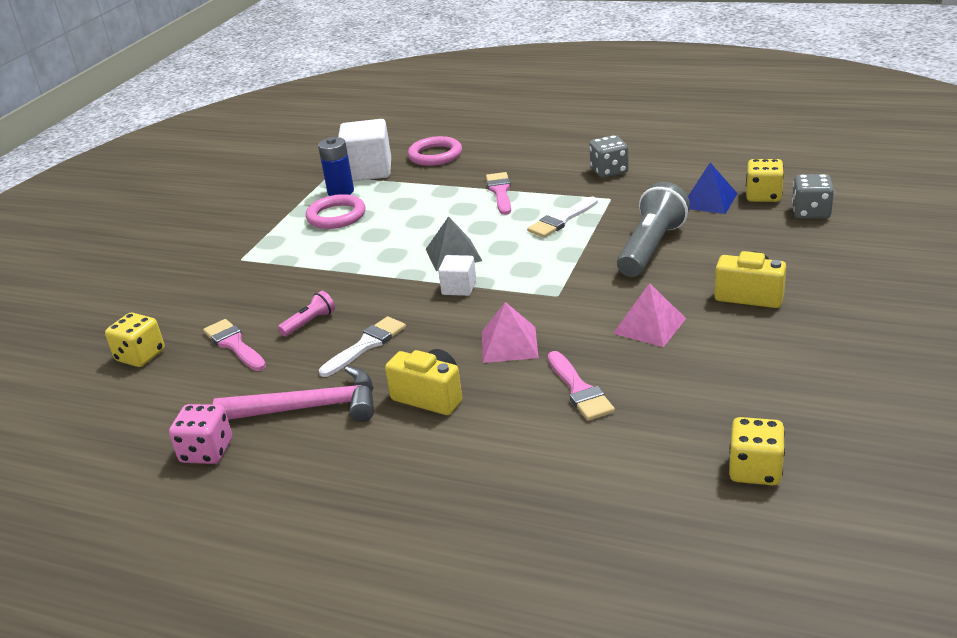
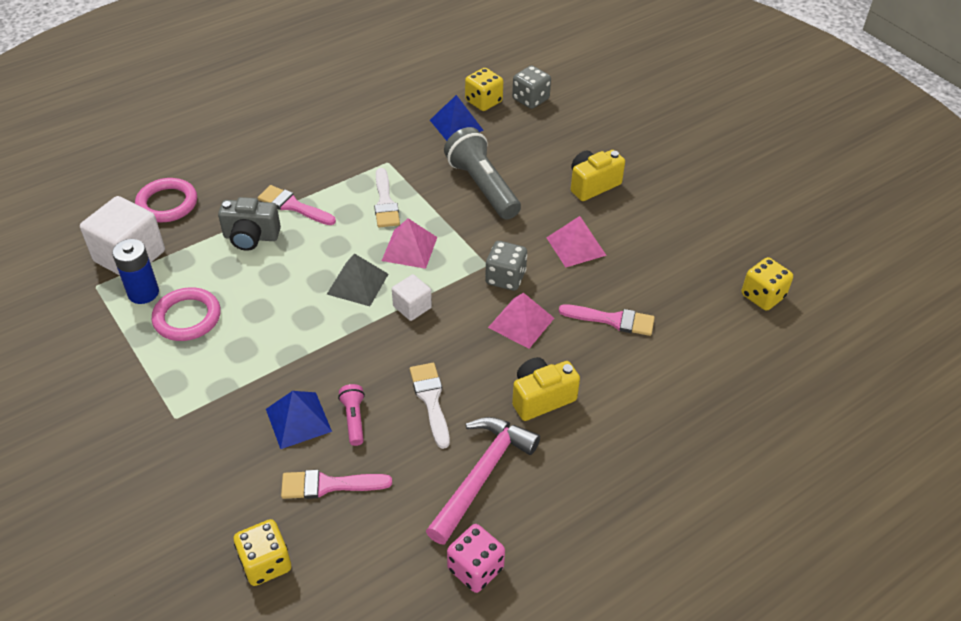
camera: 60 degrees left, 15 degrees up
(285, 302) = (298, 420): none -> blue pyramid
(444, 195) = (251, 237): none -> grey camera
(523, 255) = (409, 249): none -> pink pyramid
(609, 171) = (346, 138): grey dice -> grey dice (505, 278)

